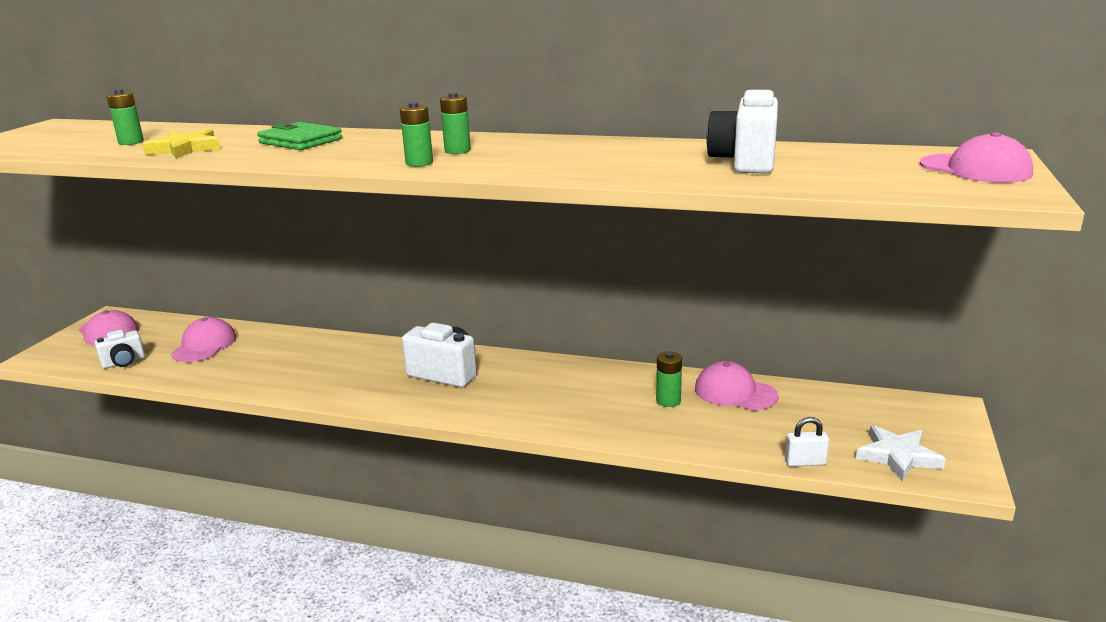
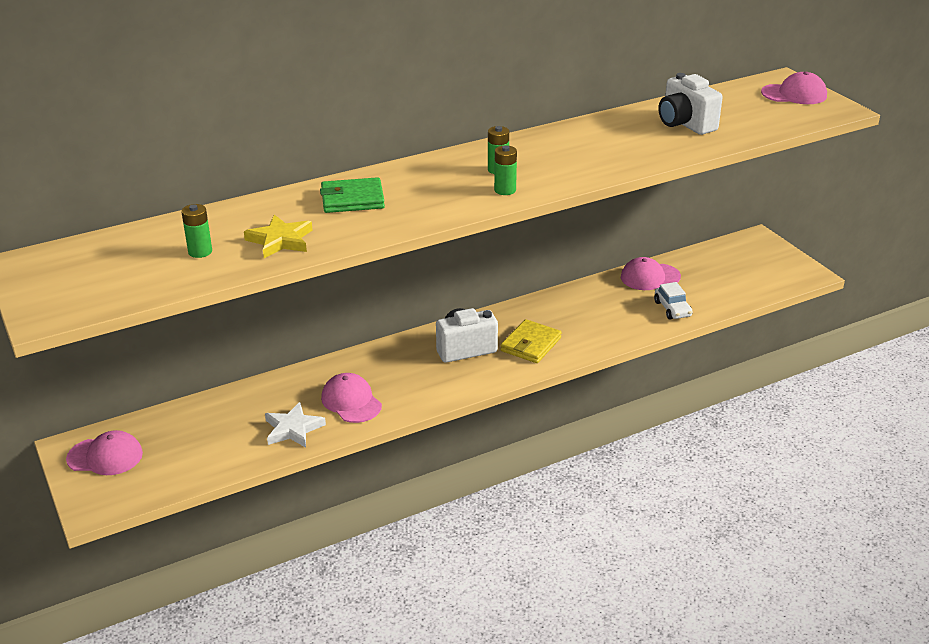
camera: 45 degrees left, 10 degrees up
(124, 362) = (192, 468): white camera -> none
(204, 345) = (232, 421): pink cap -> pink cap (351, 401)
(504, 396) = (531, 344): none -> yellow wallet
(668, 401) = (625, 300): green battery -> none
(705, 432) = (672, 309): none -> white car
(805, 462) = (740, 302): white padlock -> none
(897, 456) = (772, 277): white star -> white star (293, 429)

